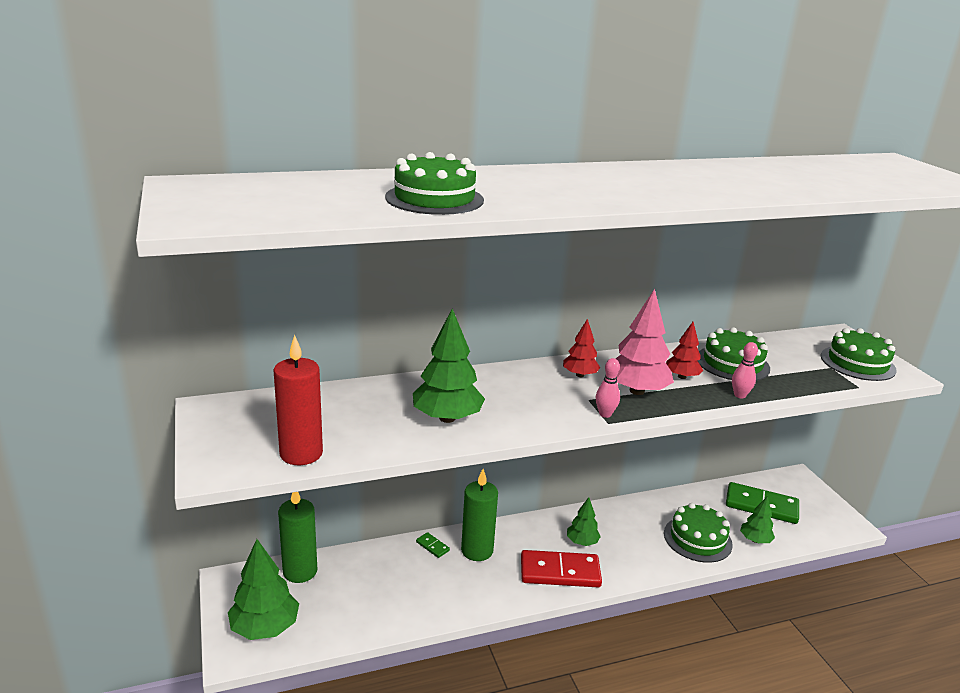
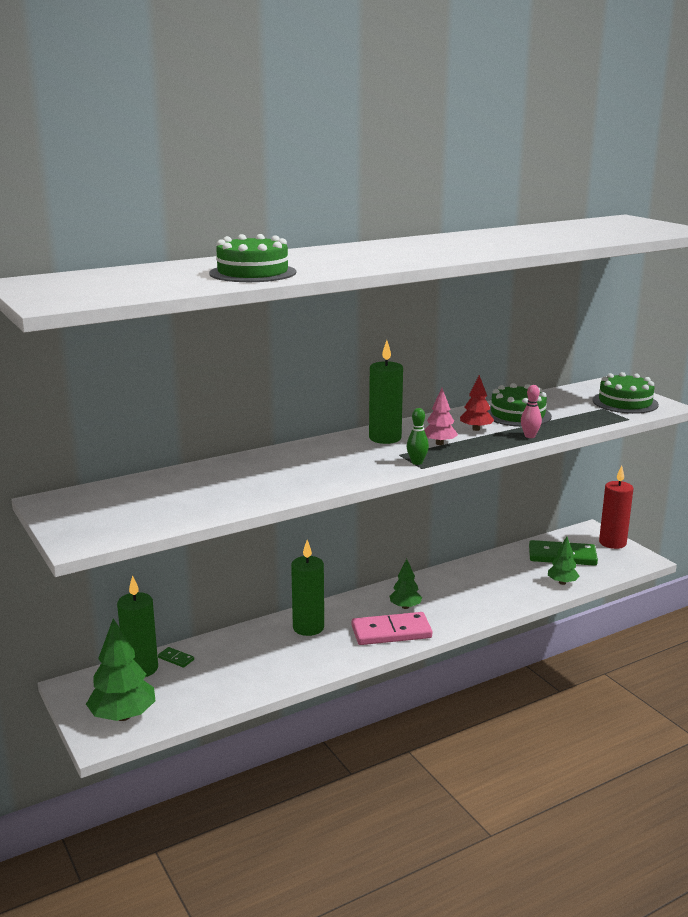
camera: 10 degrees left, 5 degrees down
(301, 454) = (154, 521): red candle -> red candle (612, 543)
(432, 546) = (264, 630): green domino -> green domino (176, 659)
(447, 418) = (277, 482): green tree -> none
(560, 572) = (391, 632): red domino -> pink domino
(580, 375) = (385, 438): red tree -> green candle
(605, 414) = (417, 462): pink bowling pin -> green bowling pin
(636, 391) = (439, 443): pink tree -> pink tree, size x0.58
(697, 539) = (510, 589): green cake -> none

